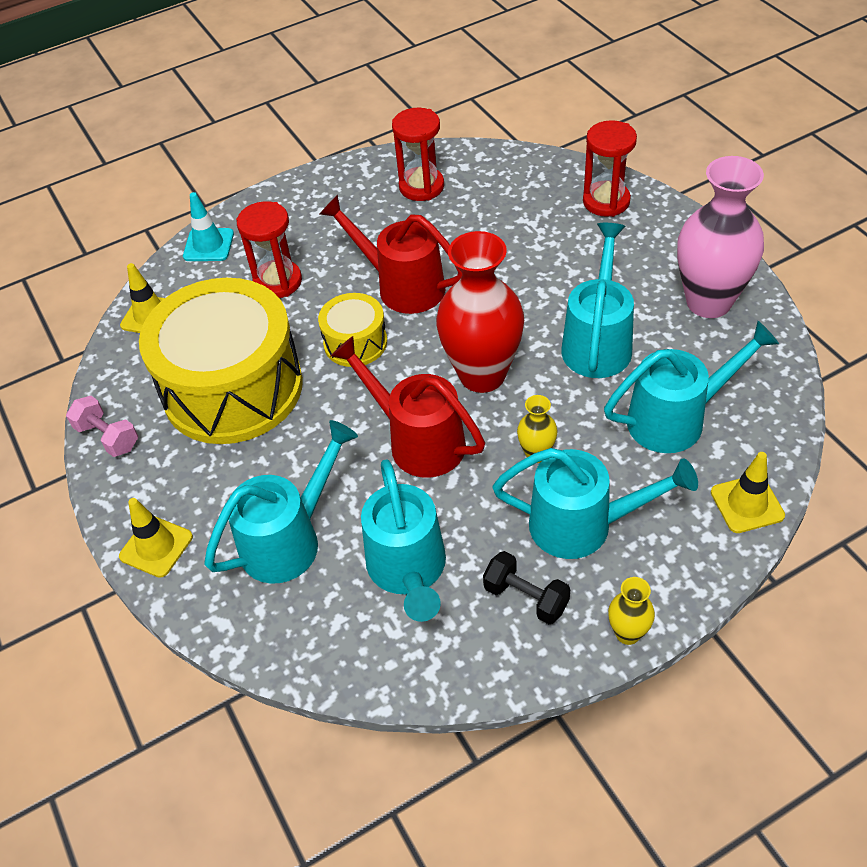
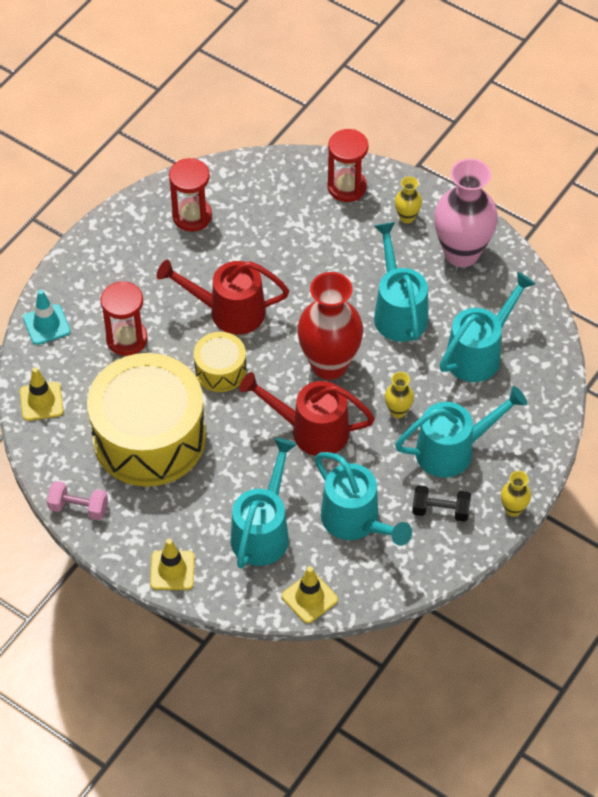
camera: 30 degrees left, 5 degrees up
(660, 248) = (407, 217): none -> yellow vase
(747, 504) = (549, 398): yellow traffic cone -> yellow traffic cone (309, 598)

